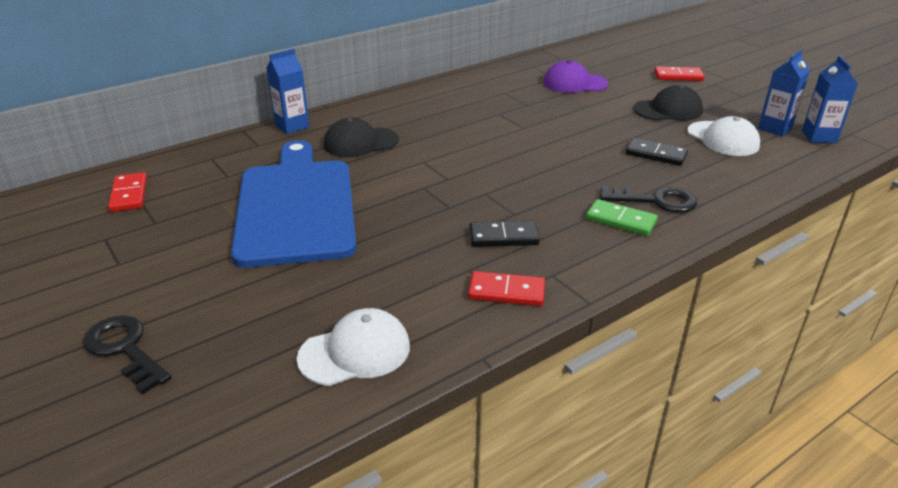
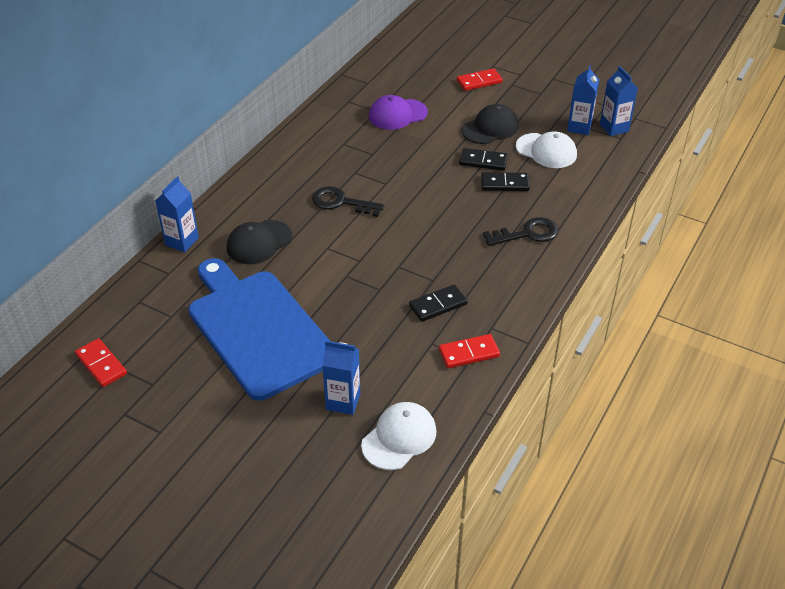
camera: 25 degrees left, 10 degrees up
(125, 349) = (235, 497): black key -> black key (341, 202)
(323, 295) = (343, 401): none -> blue carton
(620, 220) = (512, 261): green domino -> none
(643, 132) = (483, 161): none -> black domino

